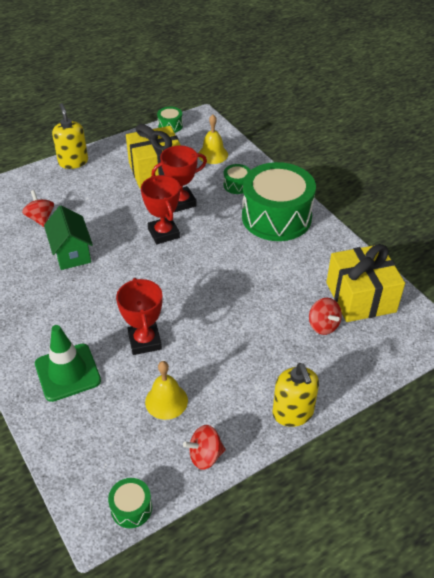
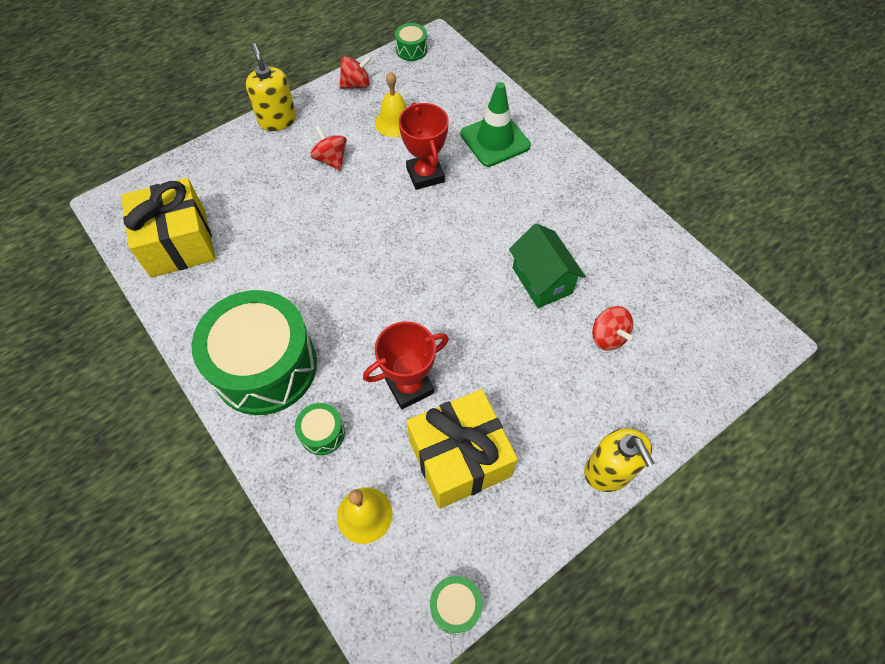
camera: 175 degrees right, 15 degrees up
(163, 233) = (427, 323): red trophy -> none
(323, 325) = (231, 205): red spinning top -> red spinning top (331, 159)

